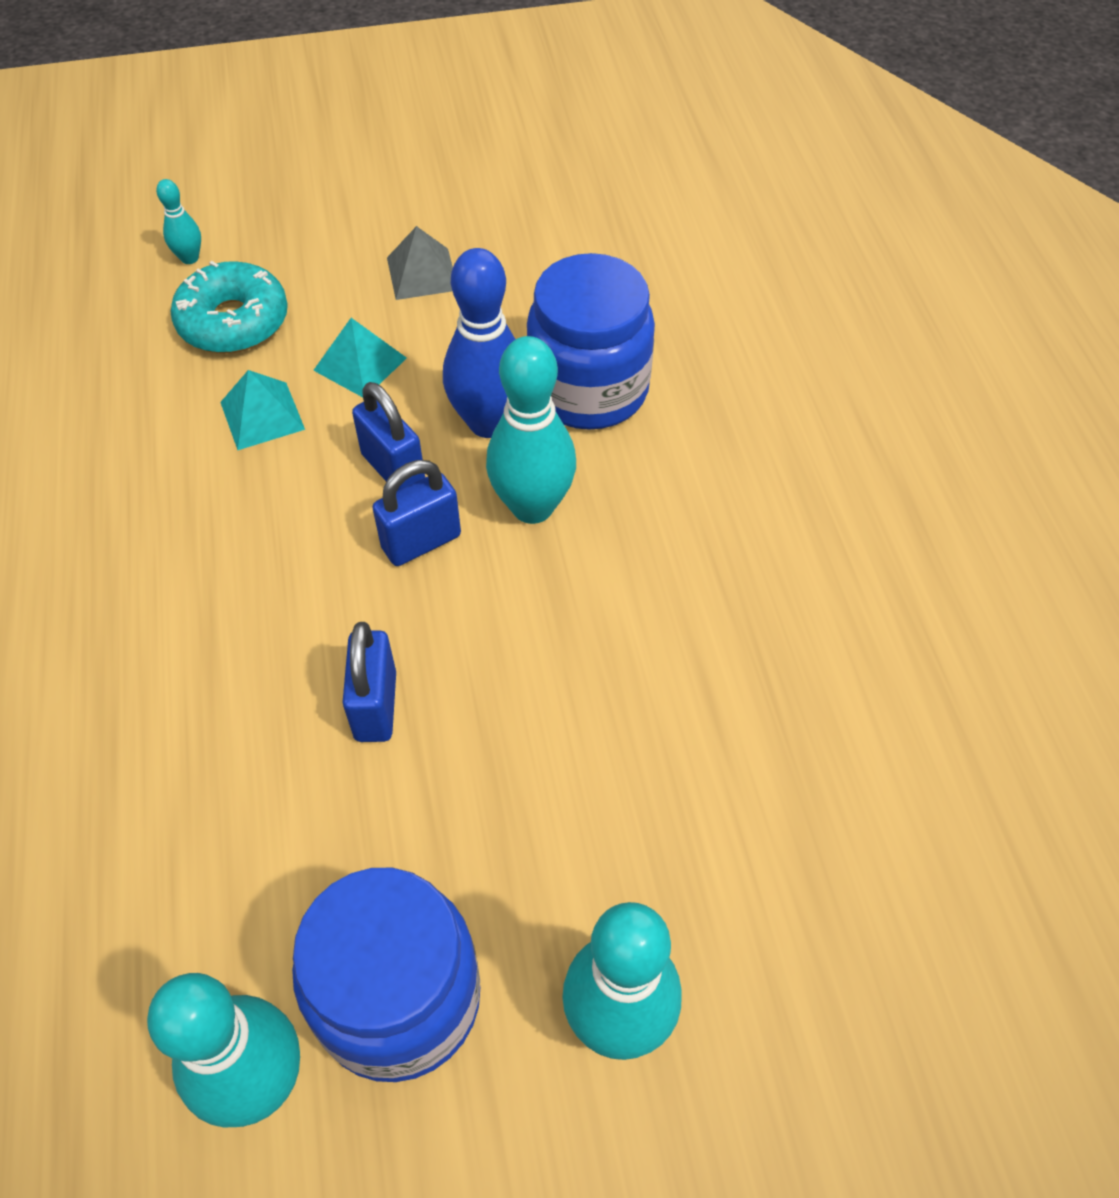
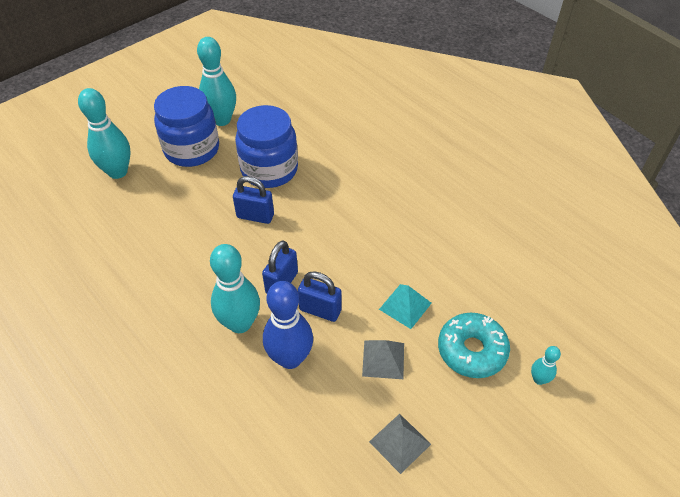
camera: 150 degrees right, 5 degrees down
(360, 364) = (383, 359): turquoise pyramid -> grey pyramid
(376, 706) = (255, 216): blue padlock -> blue padlock turned 45 degrees counterclockwise
(588, 390) = (247, 407): blue jar -> blue jar (269, 170)

